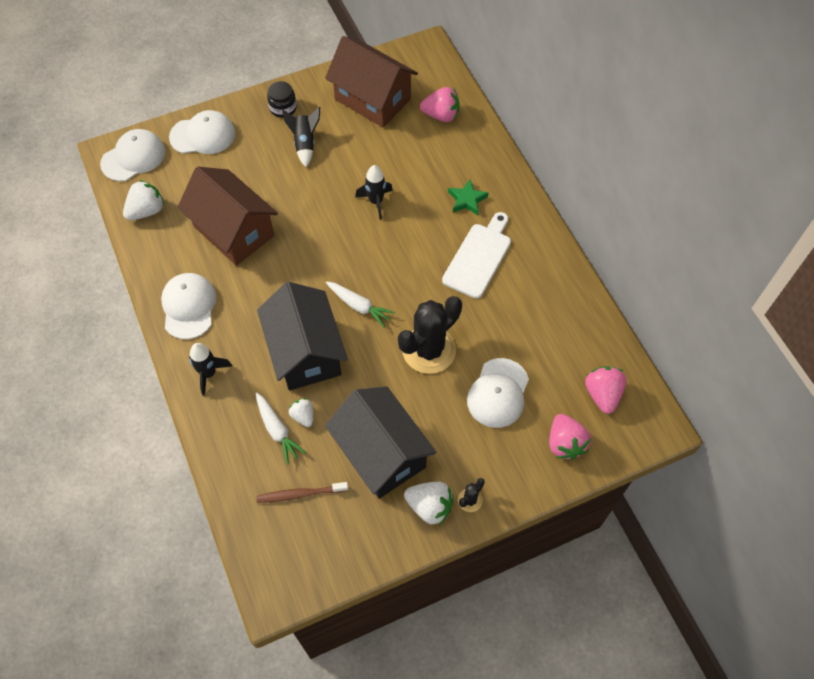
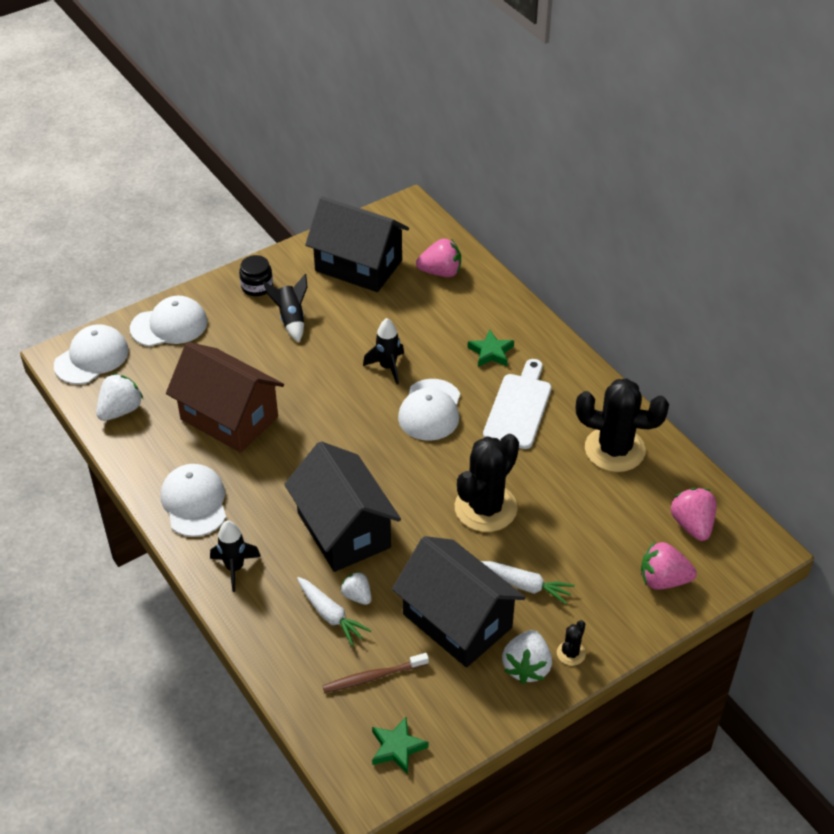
camera: 10 degrees left, 15 degrees down
(305, 563) = (397, 748): none -> green star
(359, 306) = (394, 475): white carrot -> white carrot (526, 585)
(372, 99) = (358, 265): brown house -> black house
(429, 506) = (526, 667): white strawberry -> white strawberry turned 90 degrees clockwise
(498, 393) = (575, 540): white cap -> white cap (430, 410)
(552, 310) = (614, 449): none -> black cactus
(565, 443) = (663, 580): pink strawberry -> pink strawberry turned 120 degrees clockwise

